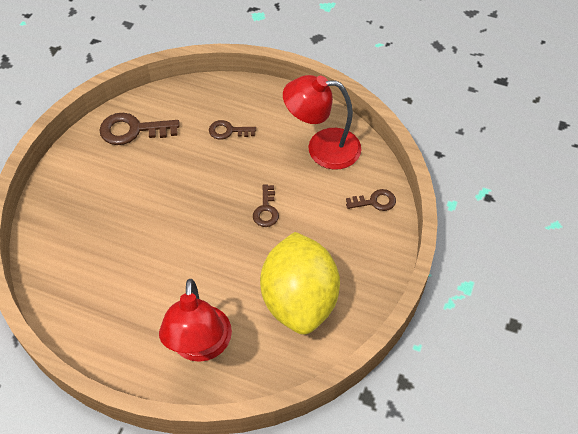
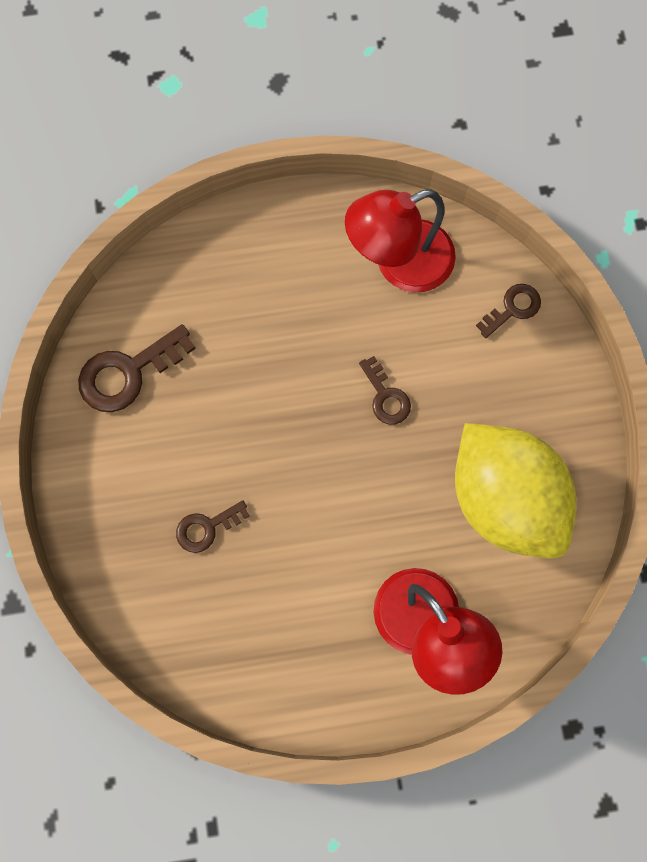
camera: 30 degrees left, 20 degrees up
(228, 131) = (259, 304): brown key -> brown key (207, 528)

